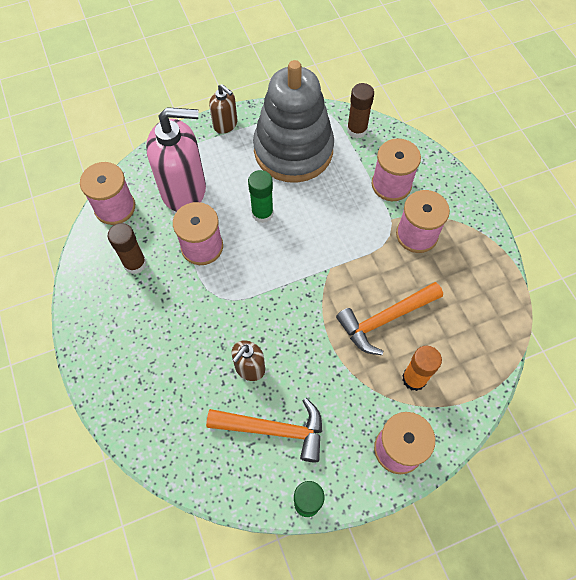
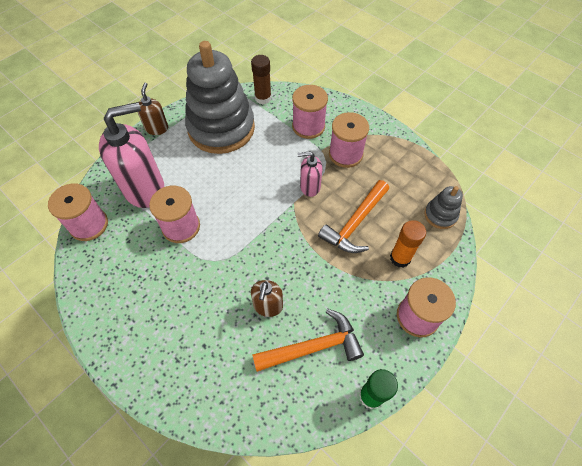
camera: 25 degrees left, 5 degrees down
(135, 264) = (128, 263): brown glue stick -> none
(225, 124) = (157, 128): brown soap dispenser -> brown soap dispenser turned 105 degrees counterclockwise
(262, 213) = (219, 183): green glue stick -> none
(356, 257) = (309, 187): none -> pink soap dispenser
(487, 351) = (440, 215): none -> grey stacking toy

